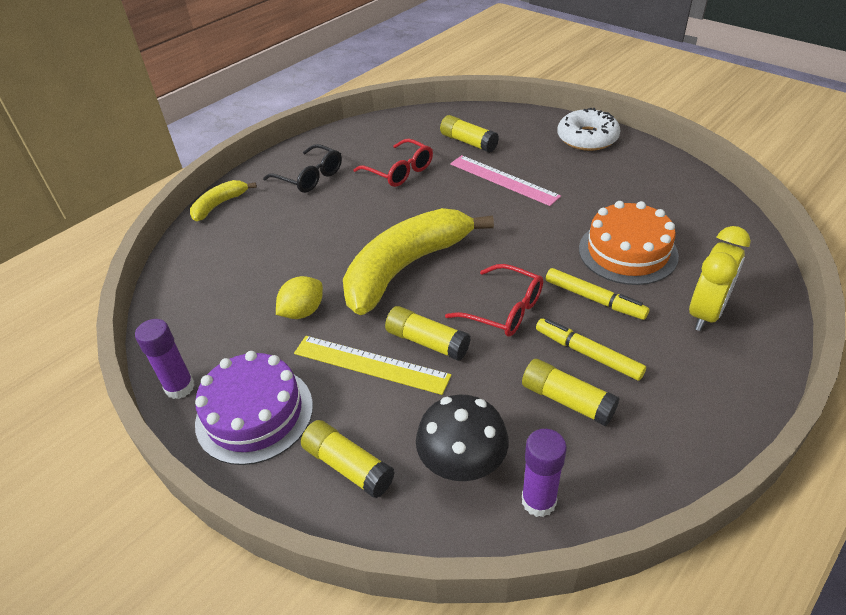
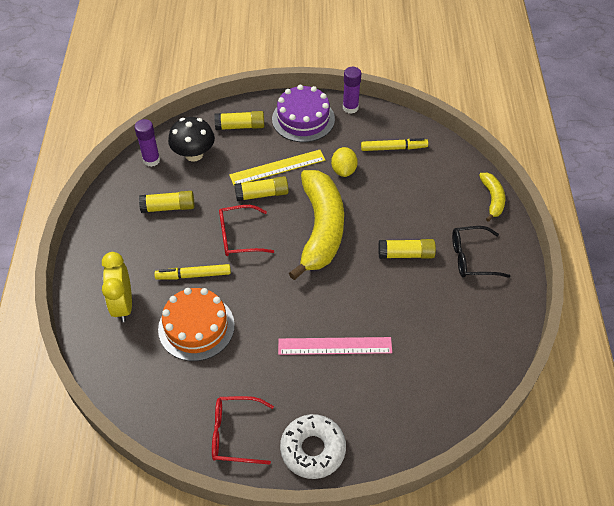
camera: 135 degrees right, 10 degrees up
(399, 171) = (418, 305): red glasses -> red glasses (235, 434)
(468, 142) = (404, 375): yellow glue stick -> yellow glue stick (406, 254)
(588, 354) = (174, 238): yellow marker -> yellow marker (393, 148)

